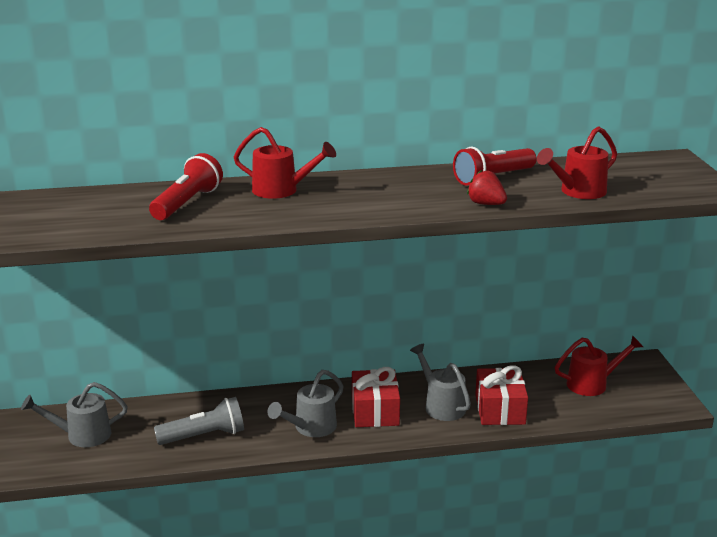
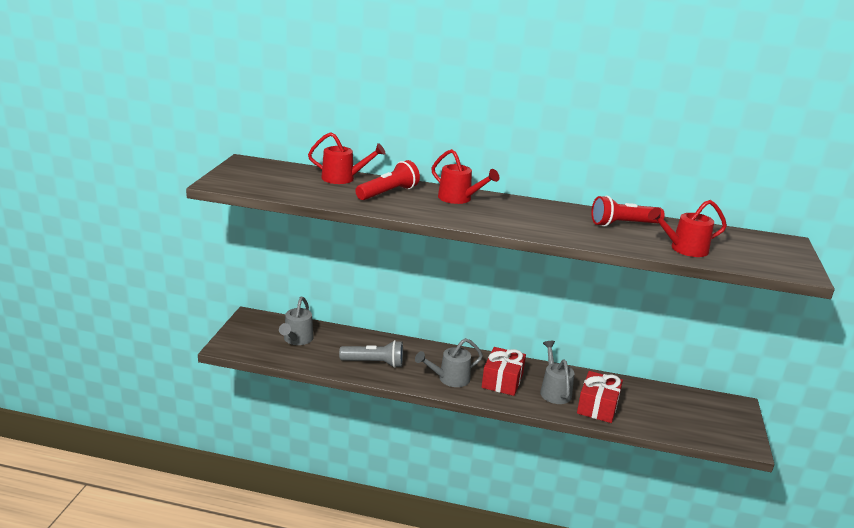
camera: 20 degrees right, 0 degrees up
(82, 435) = (296, 340): grey watering can -> grey watering can turned 90 degrees counterclockwise
(486, 204) = (602, 241): red strawberry -> none
(592, 384) = (684, 409): red watering can -> red watering can (343, 178)

